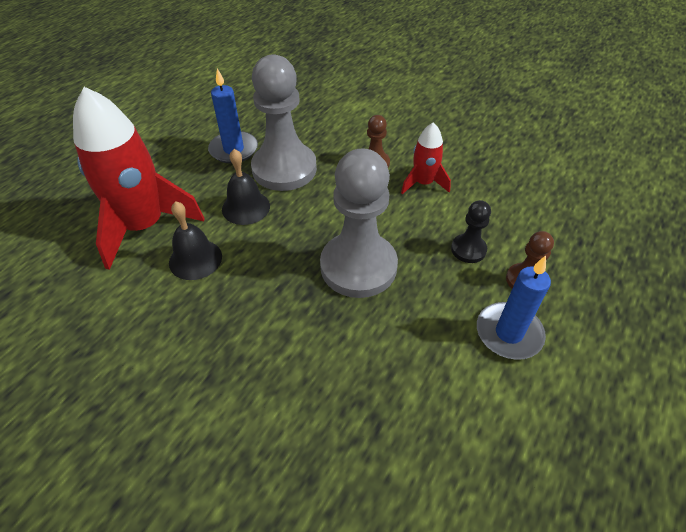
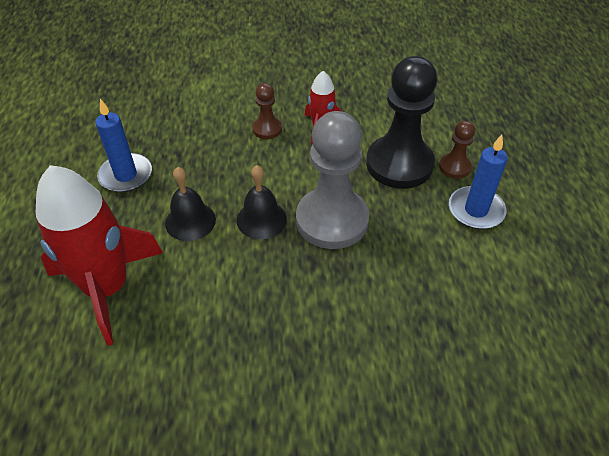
camera: 35 degrees left, 0 degrees up
(195, 259) = (188, 289): black bell -> black bell (261, 219)
(284, 169) = (192, 170): grey pawn -> none
(468, 249) = (399, 164): black pawn -> black pawn, size x2.14

